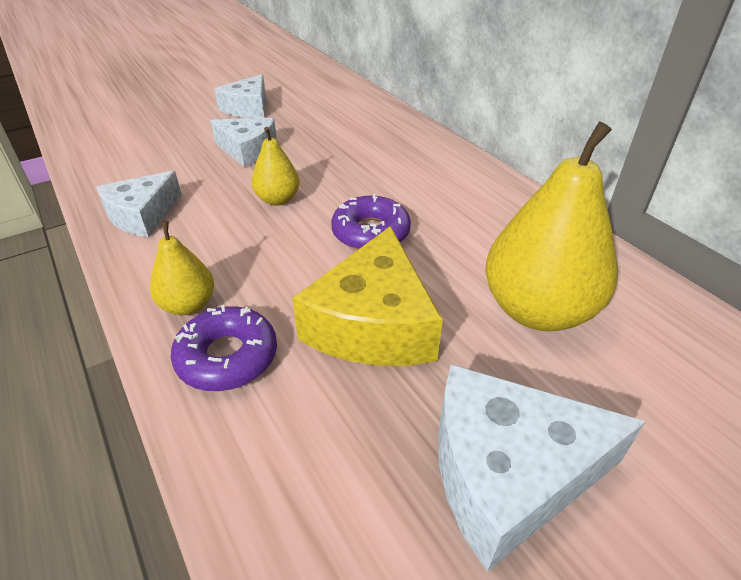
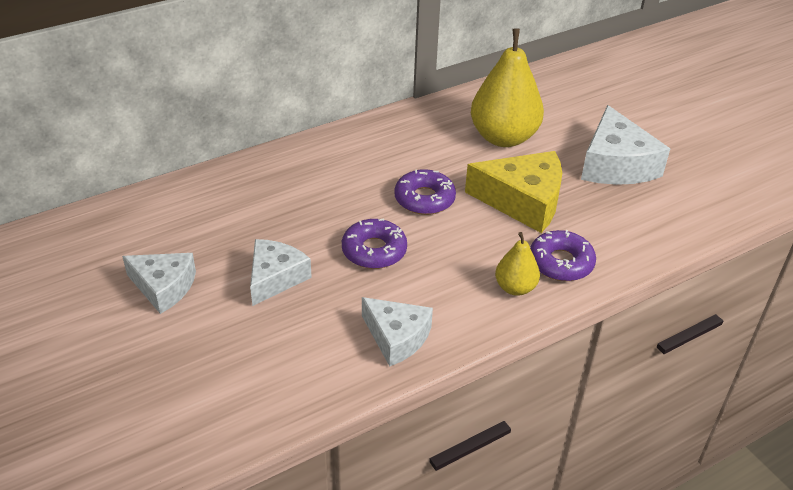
camera: 90 degrees left, 0 degrees up
(278, 199) = (374, 251): yellow pear -> purple donut

